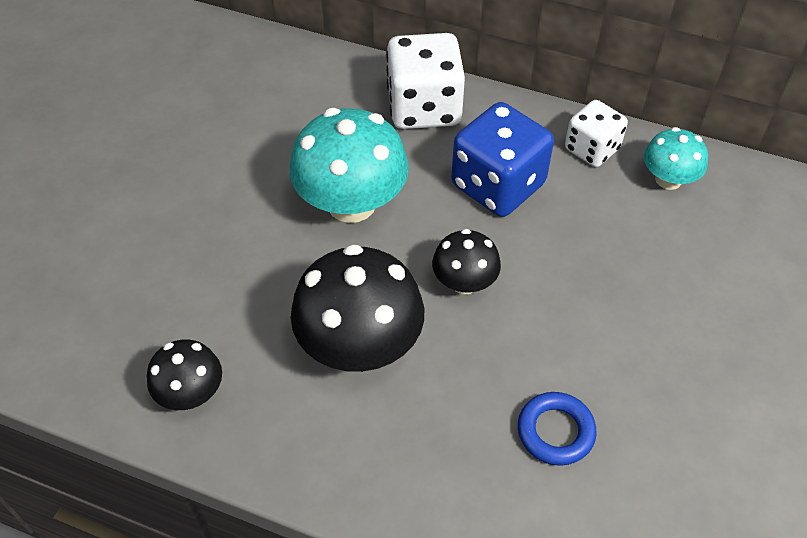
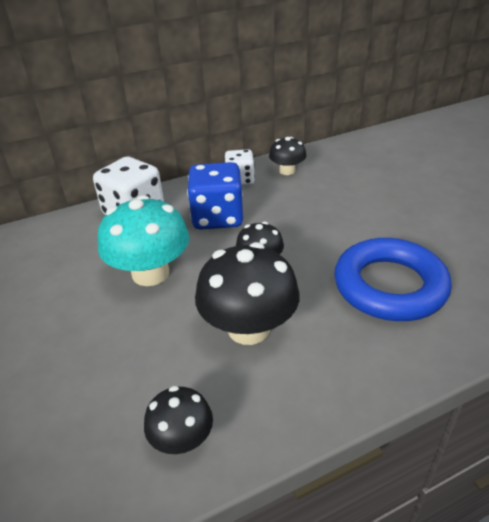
camera: 45 degrees left, 15 degrees down
(555, 431) = (389, 286): blue ring -> blue ring, size x2.11
(668, 179) = (287, 171): turquoise mushroom -> black mushroom

